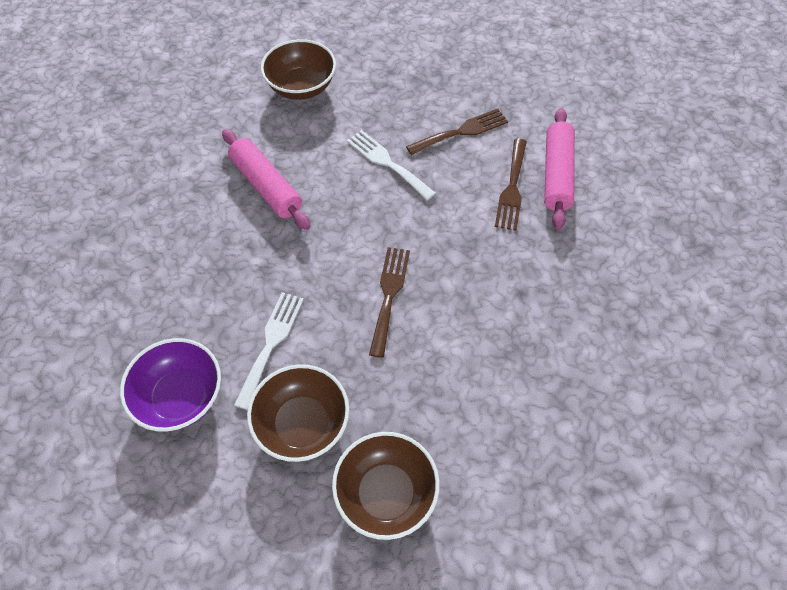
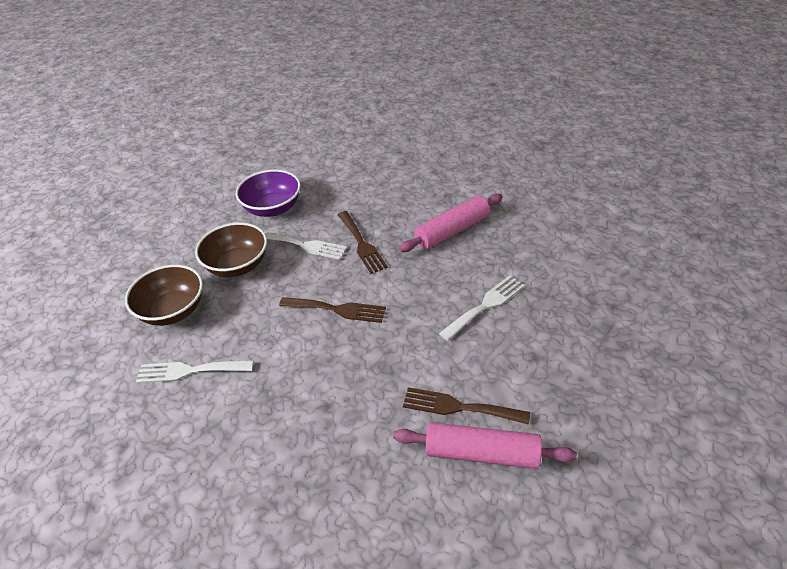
camera: 95 degrees right, 15 degrees down
(301, 87) = (574, 243): brown bowl -> none
(461, 131) = (536, 365): brown fork -> brown fork (362, 244)
(485, 444) = (189, 371): none -> white fork

